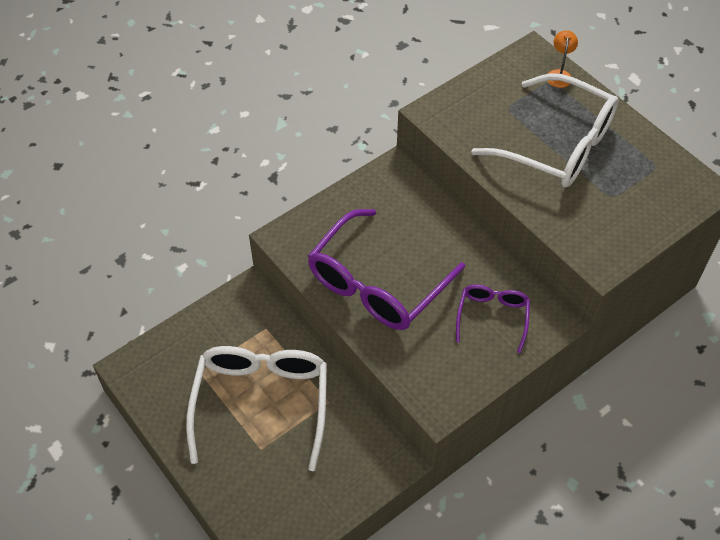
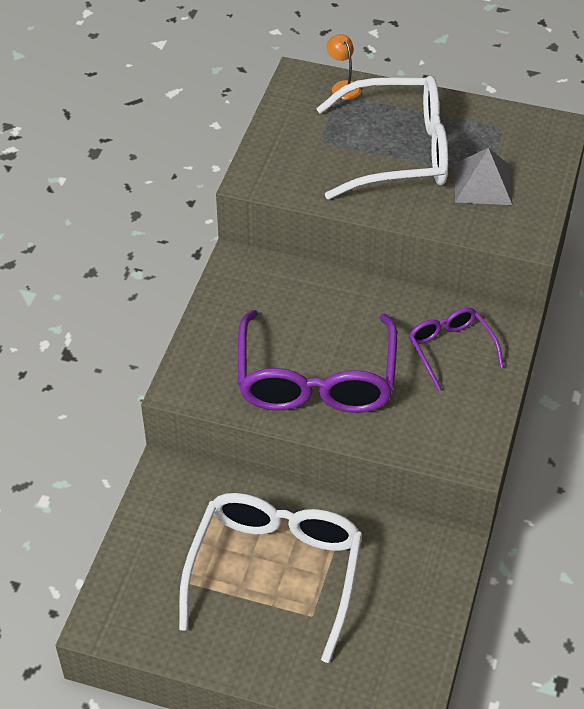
camera: 35 degrees left, 5 degrees down
(261, 404) = (275, 573): white glasses -> white glasses turned 45 degrees clockwise
(602, 203) = (483, 183): none -> grey pyramid

